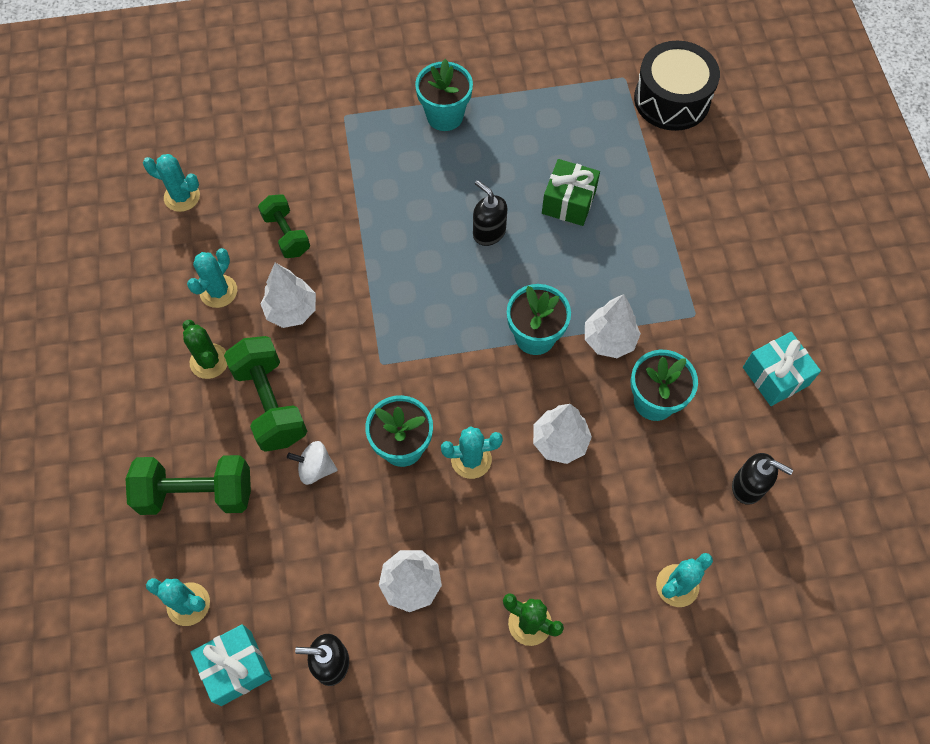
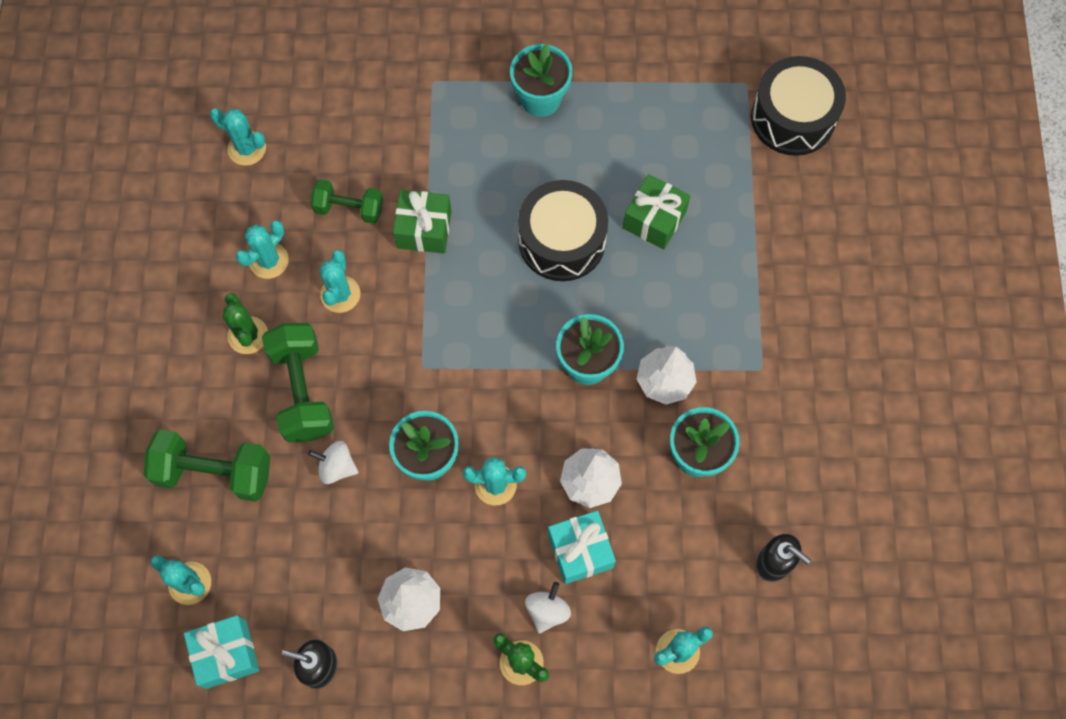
camera: 10 degrees right, 5 degrees up
(286, 234) = (349, 209): green dumbbell -> green dumbbell turned 60 degrees counterclockwise
(291, 311) = (340, 294): white tree -> turquoise cactus
(360, 242) = (424, 229): none -> green gift
(489, 232) = (562, 241): black soap dispenser -> black drum
(544, 569) = (547, 611): none -> white spinning top
(775, 376) = (831, 450): turquoise gift -> turquoise gift (580, 551)

